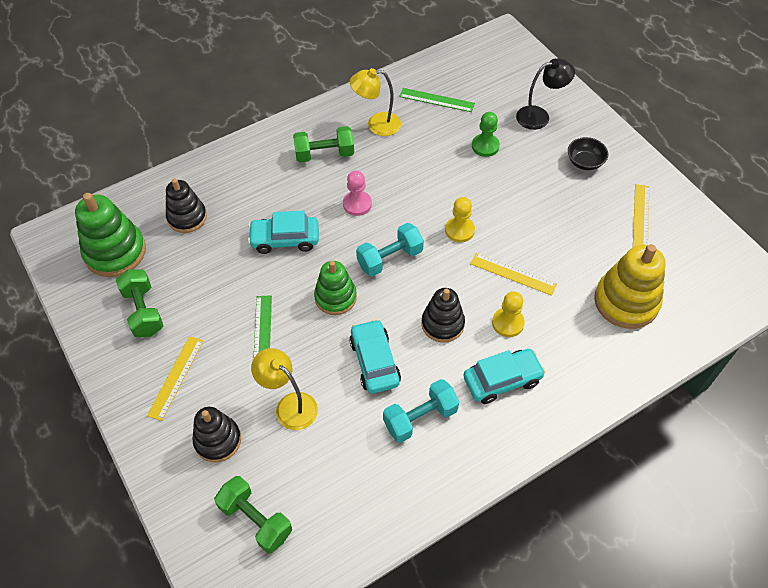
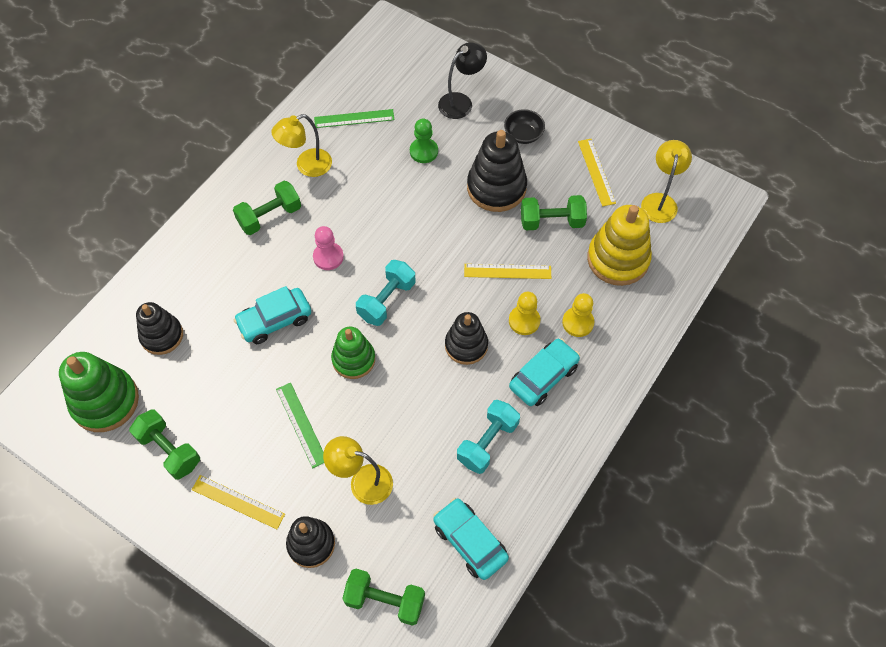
camera: 25 degrees left, 5 degrees up
(176, 377) = (238, 501): yellow ruler -> yellow ruler turned 60 degrees counterclockwise
(374, 362) = (421, 407): turquoise car -> turquoise car (470, 542)
(459, 230) = (439, 247): yellow pawn -> yellow pawn (578, 322)
(537, 198) = (496, 187): none -> black stacking toy
(576, 245) = (551, 221): none -> green dumbbell
(693, 264) = (660, 201): none -> yellow lamp

